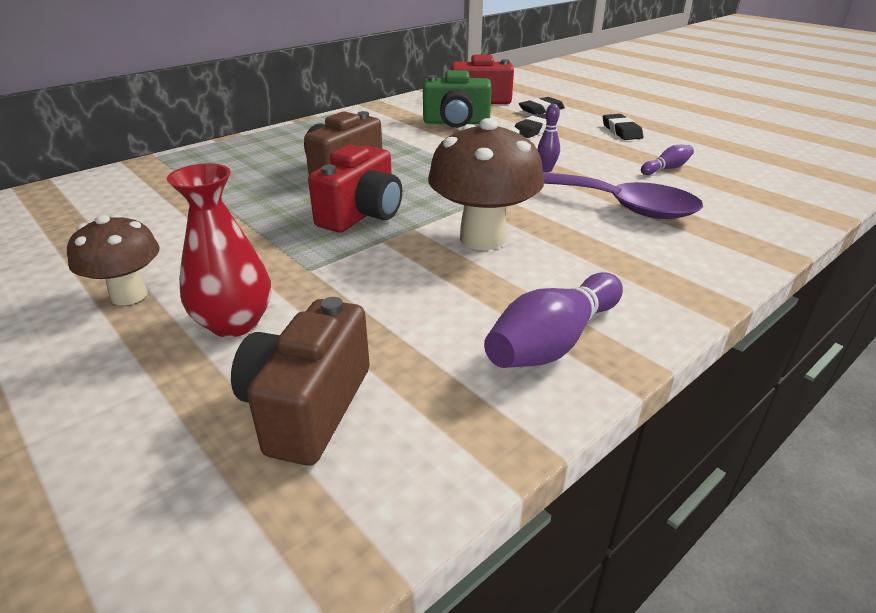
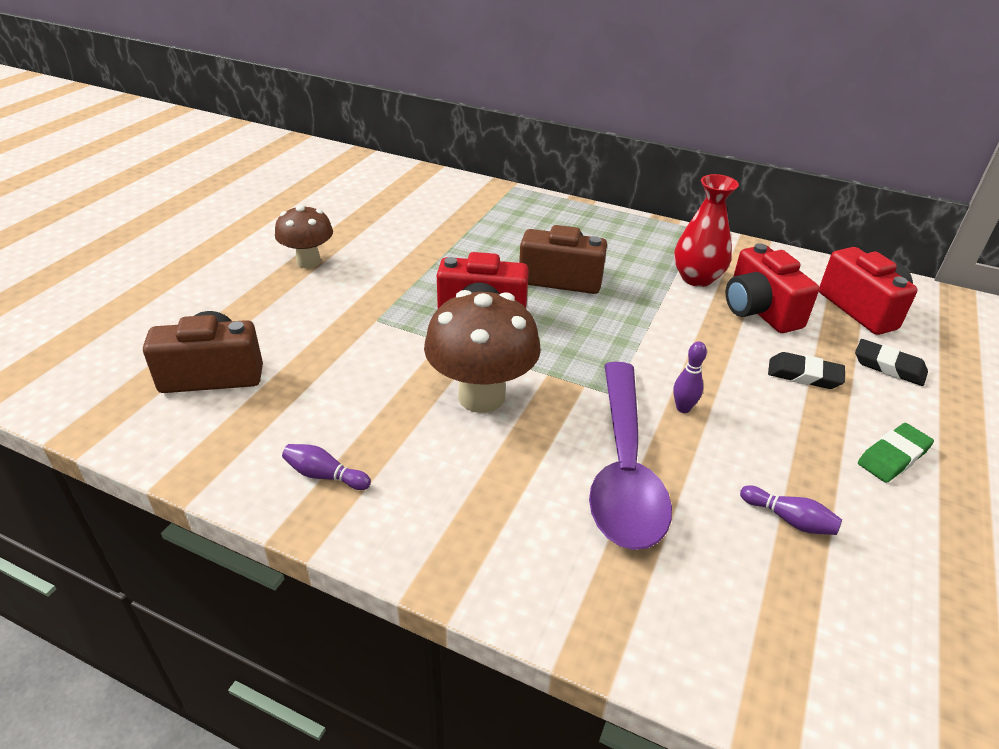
camera: 65 degrees right, 5 degrees up
(234, 323) = (293, 313): red vase -> red vase (697, 278)
(456, 123) = (759, 311): green camera -> red camera
(553, 342) = (325, 475): purple bowling pin -> purple bowling pin, size x0.52
(621, 131) = (893, 457): black eraser -> green eraser

